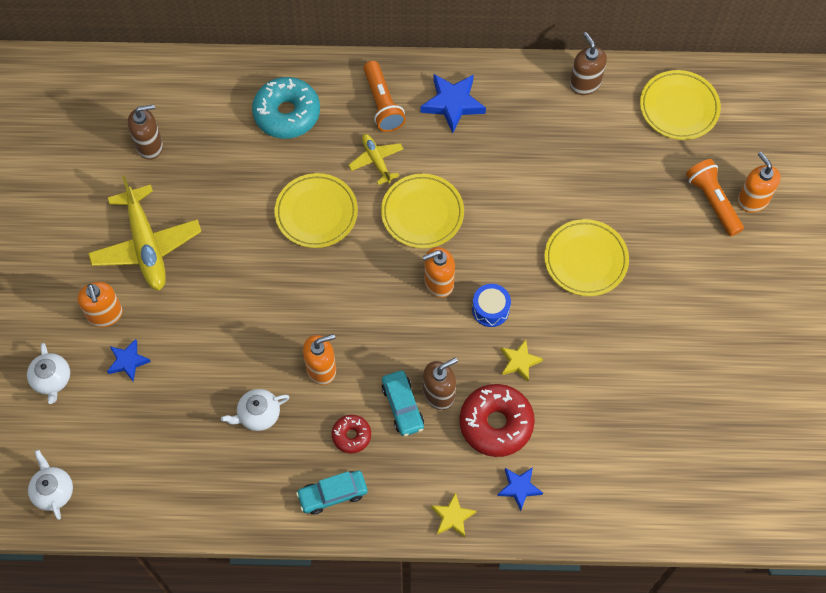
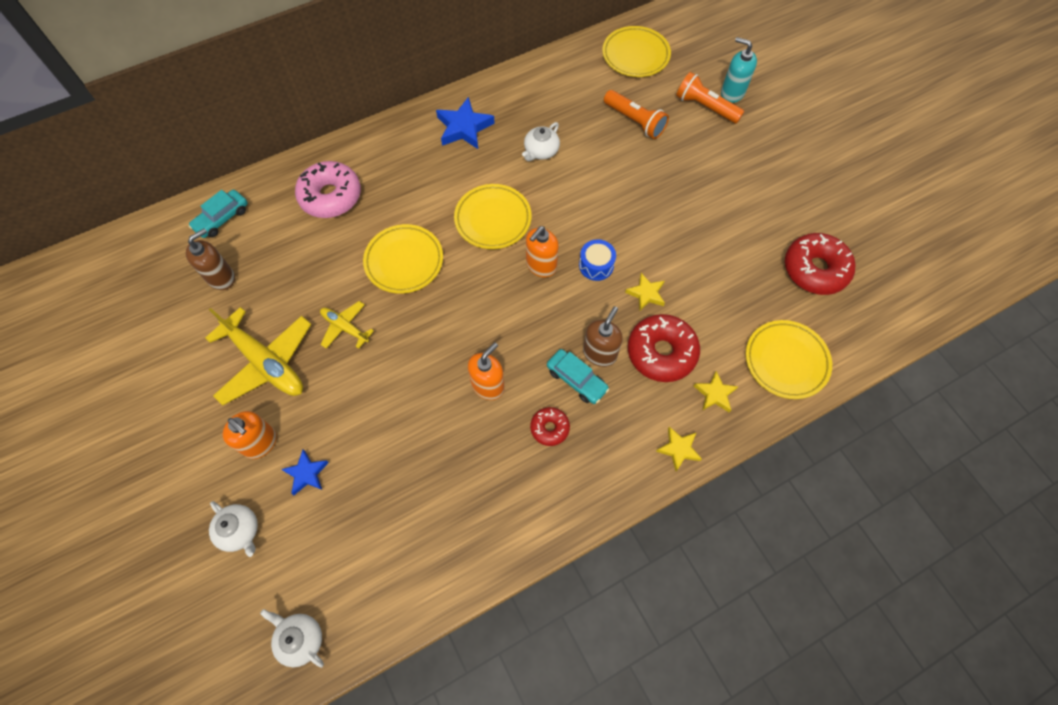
camera: 30 degrees left, 0 degrees up
(258, 414) = (456, 455): white teapot -> white teapot (541, 151)
(287, 114) = (331, 196): turquoise donut -> pink donut
(332, 494) = (565, 488): turquoise car -> turquoise car (222, 218)
(376, 160) = (429, 197): yellow plane -> yellow plane (345, 327)
(382, 104) = (407, 153): orange flashlight -> orange flashlight (635, 121)
(519, 488) = (715, 394): blue star -> yellow star
(585, 84) = (556, 69): brown soap dispenser -> none
(585, 260) = (643, 192): yellow plate -> yellow plate (786, 361)
(702, 426) = (815, 269): none -> red donut
(752, 200) = (732, 93): orange soap dispenser -> turquoise soap dispenser

